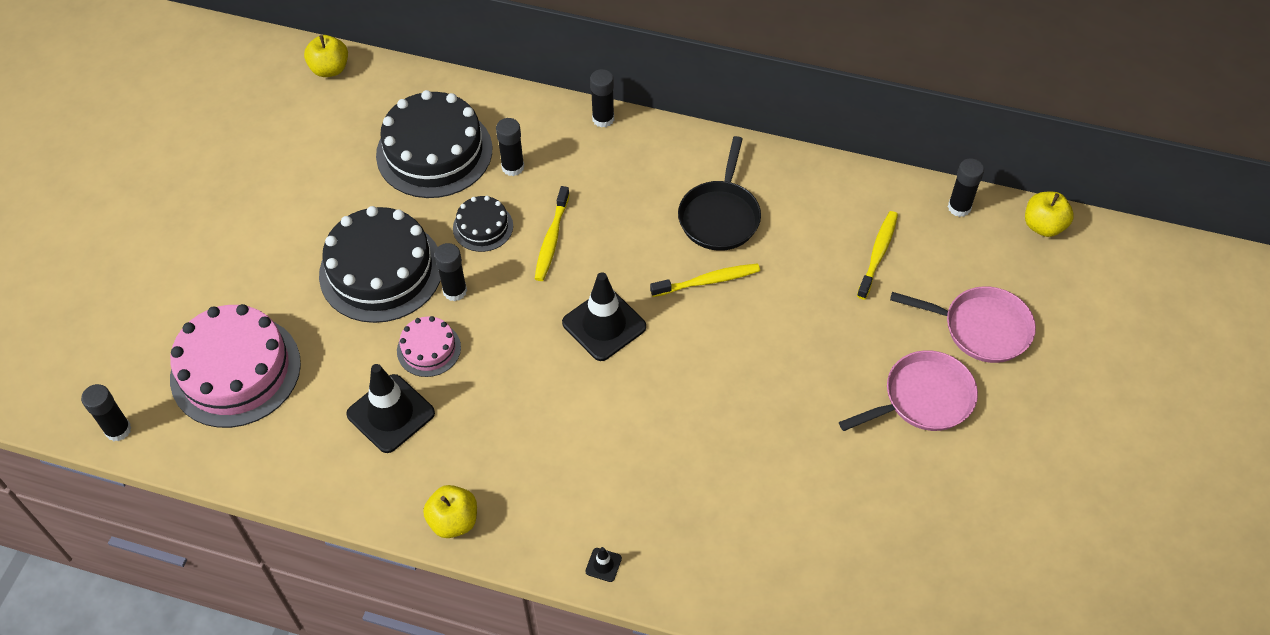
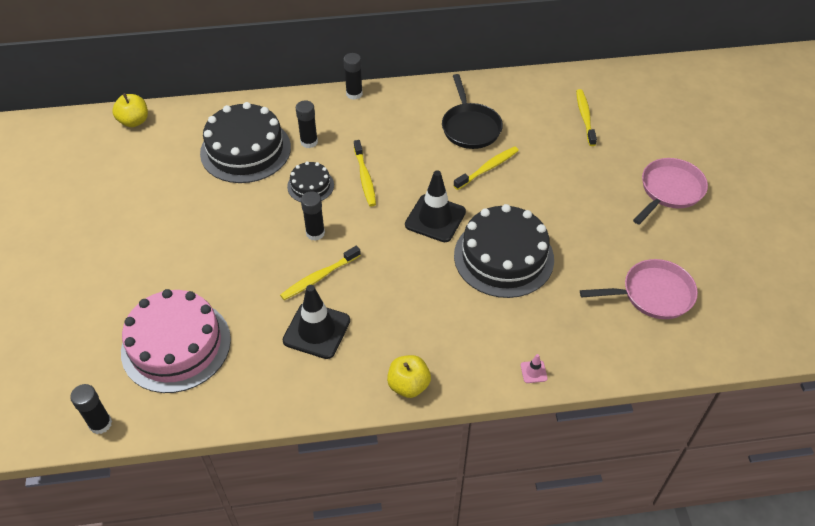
camera: 25 degrees left, 5 degrees down
(381, 271) = (251, 238): black cake -> black cake (503, 257)
(429, 349) = (319, 277): pink cake -> yellow toothbrush
(603, 565) = (533, 372): black traffic cone -> pink traffic cone
(959, 207) = (615, 75): black glue stick -> none
(980, 328) = (675, 138): pink pan -> pink pan (652, 294)
(1043, 226) = (671, 70): yellow apple -> none

